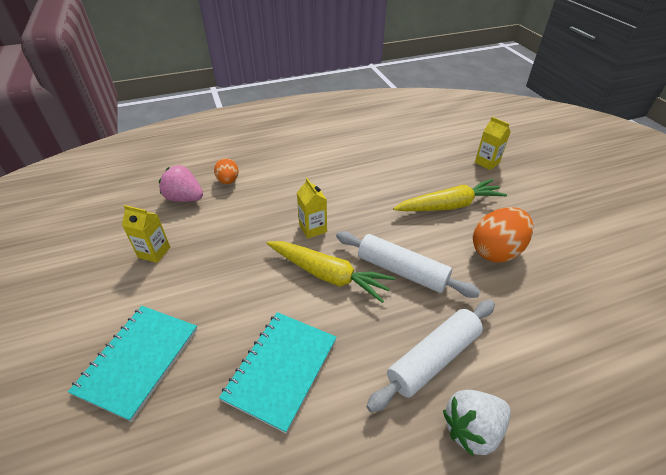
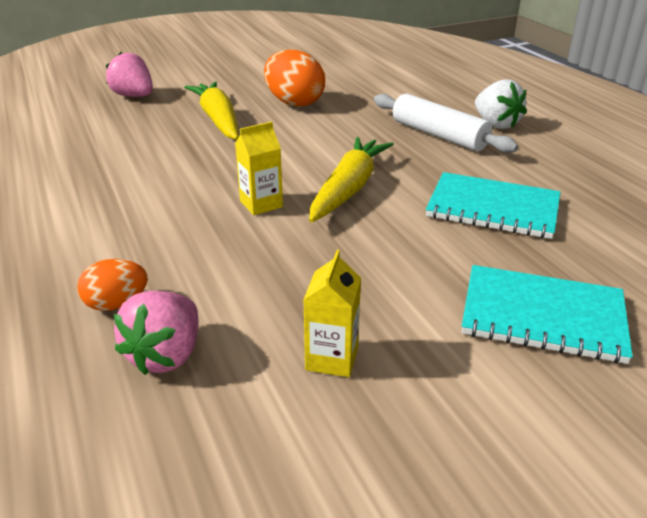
camera: 95 degrees left, 10 degrees down
(402, 271) = (332, 147): white rolling pin -> none
(487, 162) = (134, 96): yellow carton -> pink strawberry

